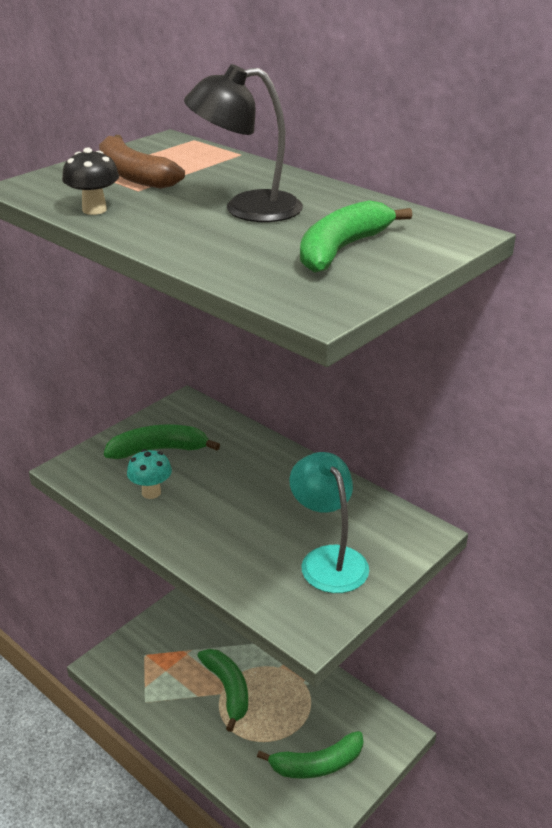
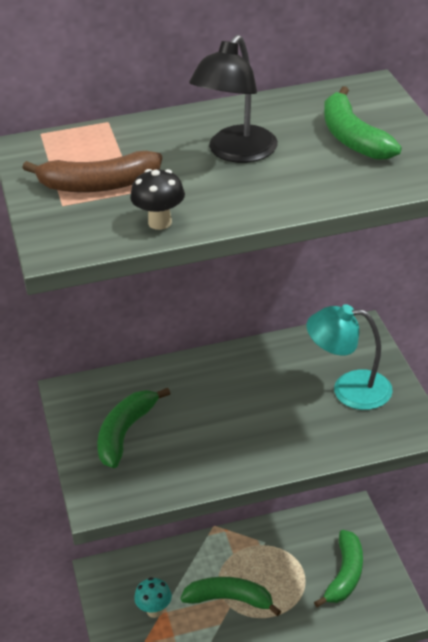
camera: 55 degrees left, 5 degrees up
(151, 492) = (182, 458): turquoise mushroom -> turquoise mushroom (154, 610)

